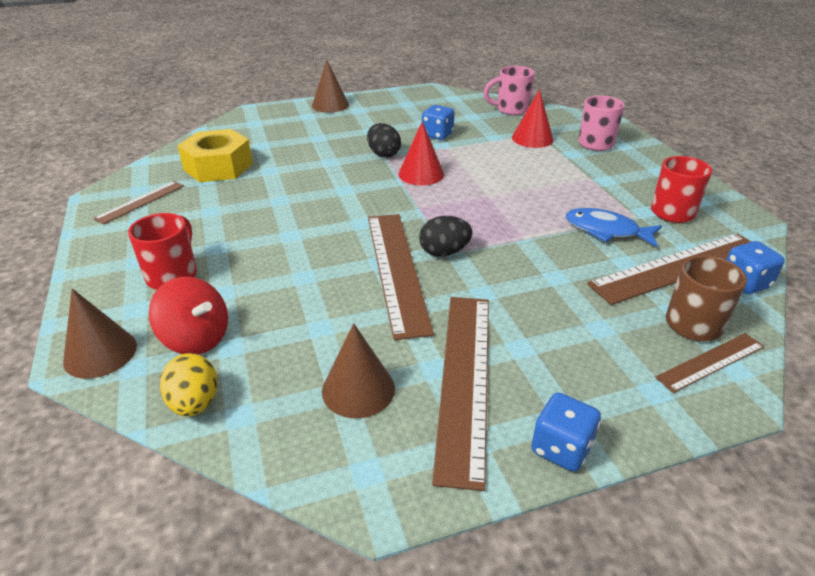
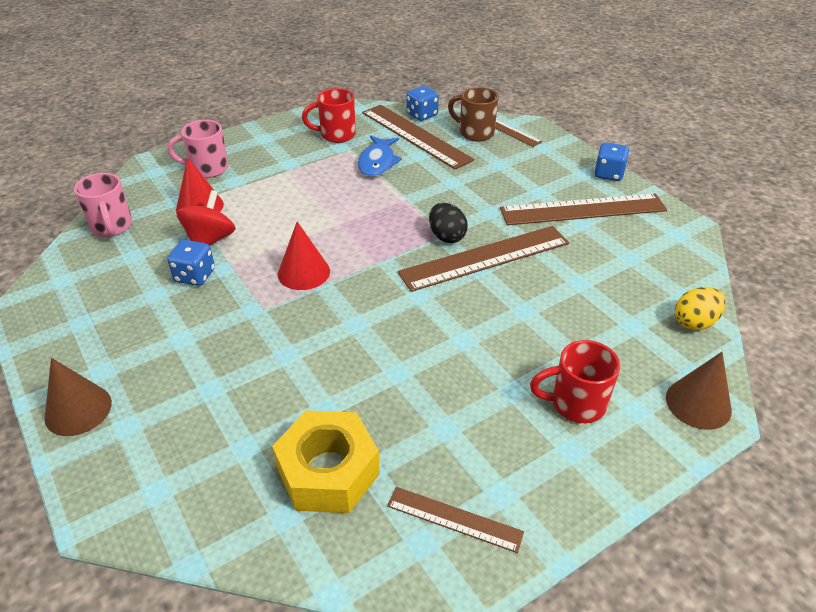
camera: 105 degrees left, 5 degrees up
(196, 338) = (639, 348): red spinning top -> red spinning top (210, 240)
(358, 389) = (624, 250): brown cone -> none
(383, 154) = (258, 311): black egg -> none

